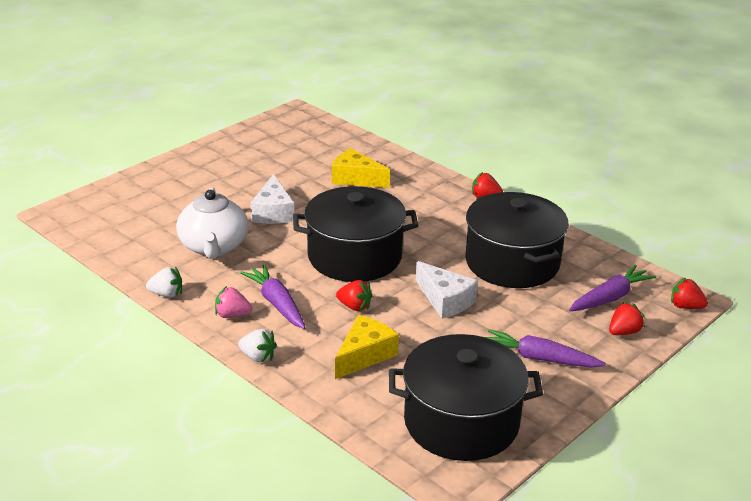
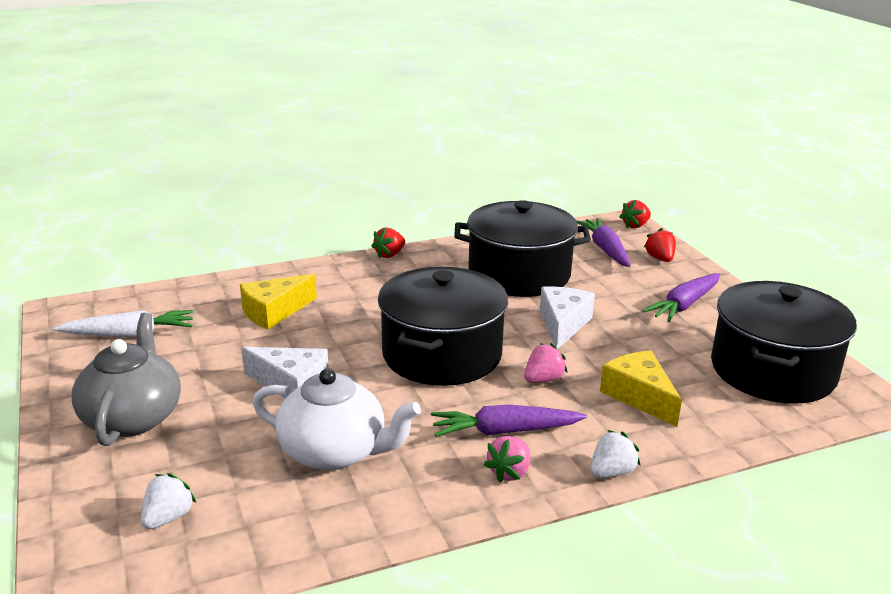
camera: 65 degrees left, 5 degrees down
(167, 294) = (423, 521): white strawberry -> white strawberry (168, 518)
(204, 174) = (133, 417): none -> grey teapot
(287, 142) = (130, 334): none -> white carrot
(354, 306) = (543, 379): red strawberry -> pink strawberry
(445, 300) = (563, 324): white cheese -> white cheese turned 60 degrees counterclockwise

